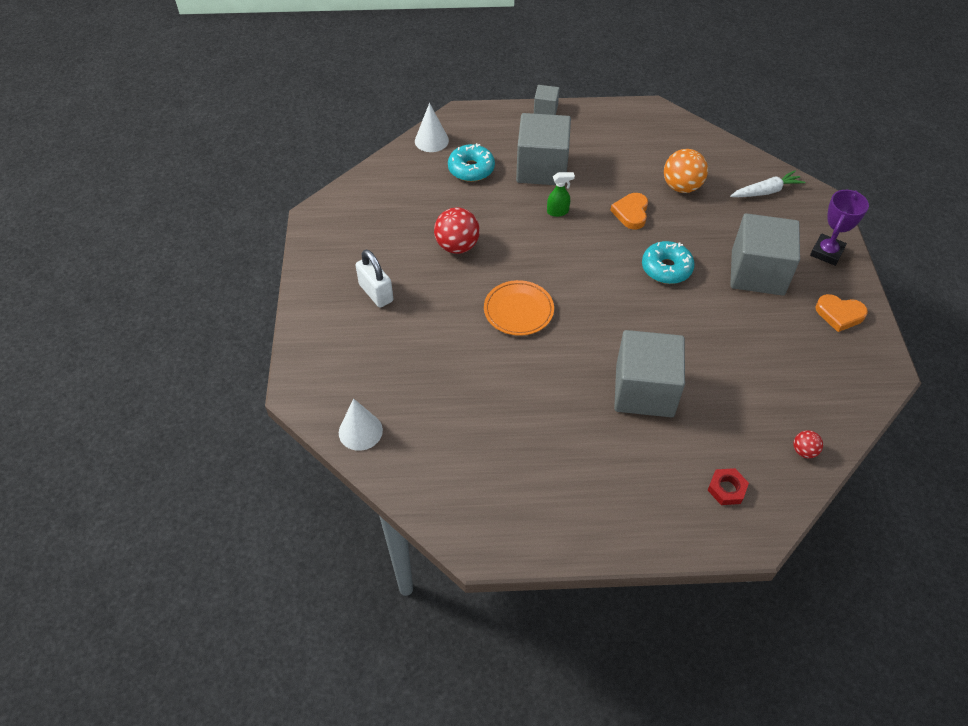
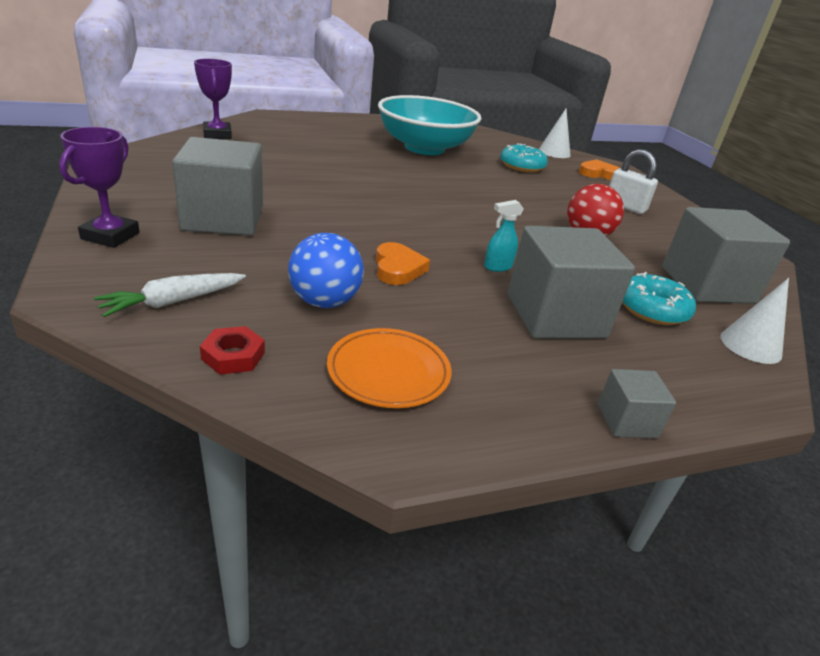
camera: 160 degrees right, 20 degrees down
(518, 310) = (487, 196): orange plate -> orange plate (388, 372)
(547, 430) = (424, 148): none -> turquoise bowl
(558, 212) = (497, 267): green spray bottle -> turquoise spray bottle
(644, 390) = (353, 159): grey cube -> grey cube (707, 285)
(666, 268) = (341, 222): turquoise donut -> turquoise donut (522, 166)
(681, 187) = (324, 302): orange ball -> blue ball
(726, 489) = (285, 127): red nut -> red nut (233, 356)
(804, 451) = (217, 134): red ball -> purple trophy
(839, 314) = (132, 190): orange heart -> orange heart (598, 173)

